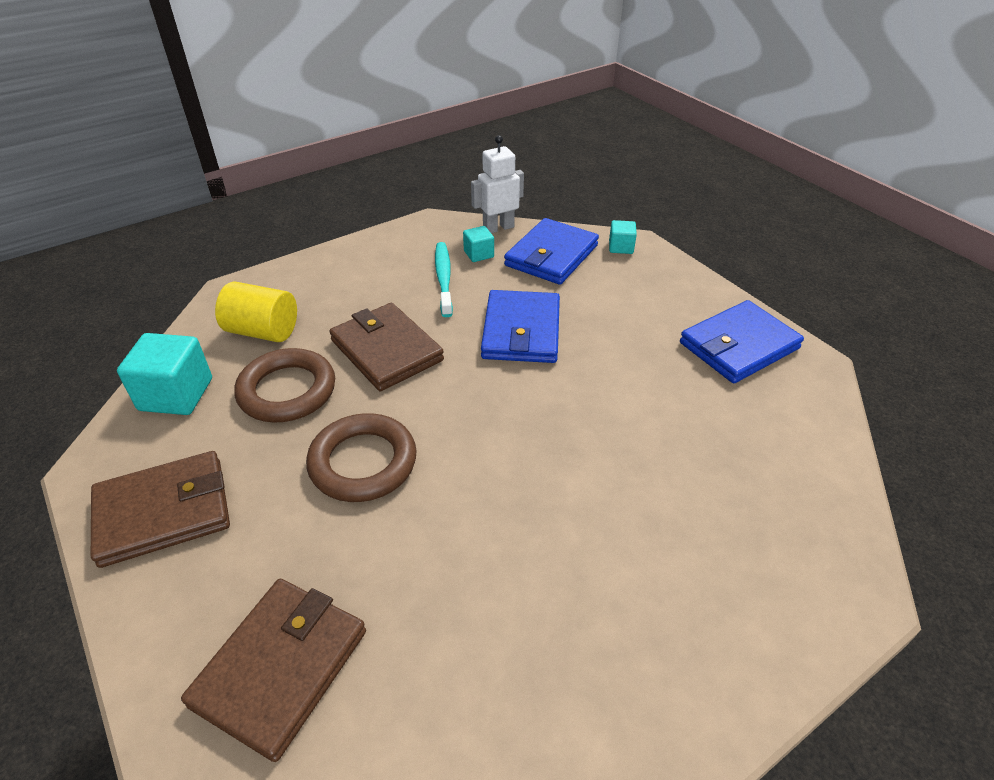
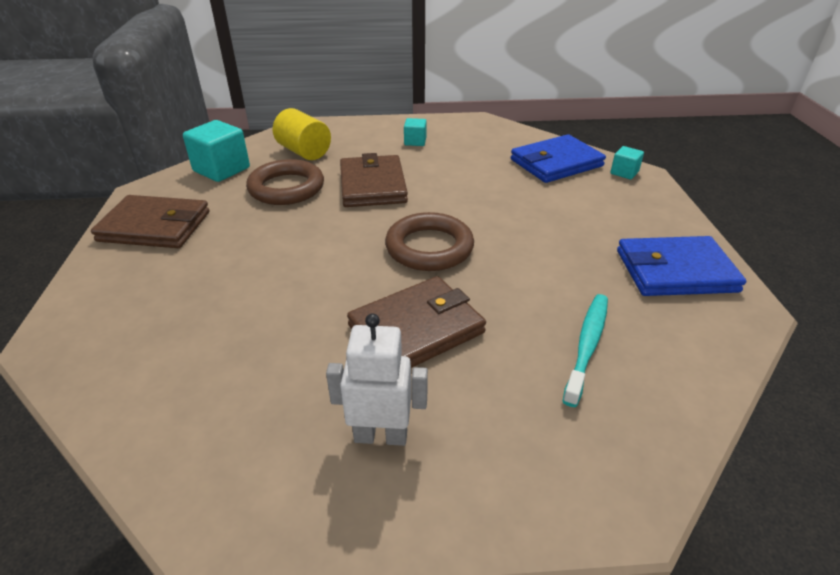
camera: 30 degrees right, 5 degrees down
(281, 667) = (132, 335): brown wallet -> brown wallet (416, 329)
(363, 462) = (293, 243): brown ring -> brown ring (429, 247)
(443, 278) = (455, 155): turquoise toothbrush -> turquoise toothbrush (587, 345)
(478, 254) = (497, 147): turquoise cube -> turquoise cube (415, 141)
(498, 228) = (528, 135): white robot -> white robot (381, 435)
(521, 331) = (484, 203): blue wallet -> none

